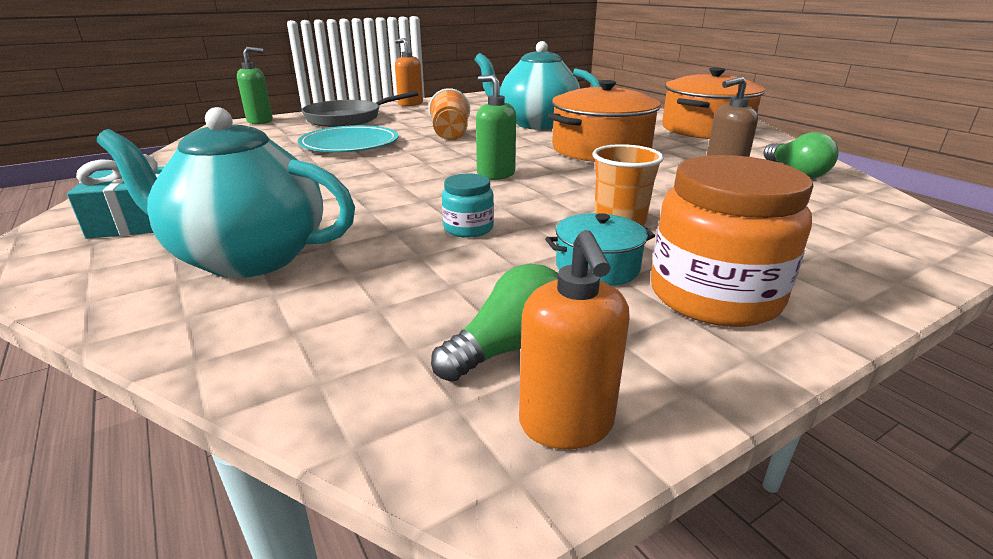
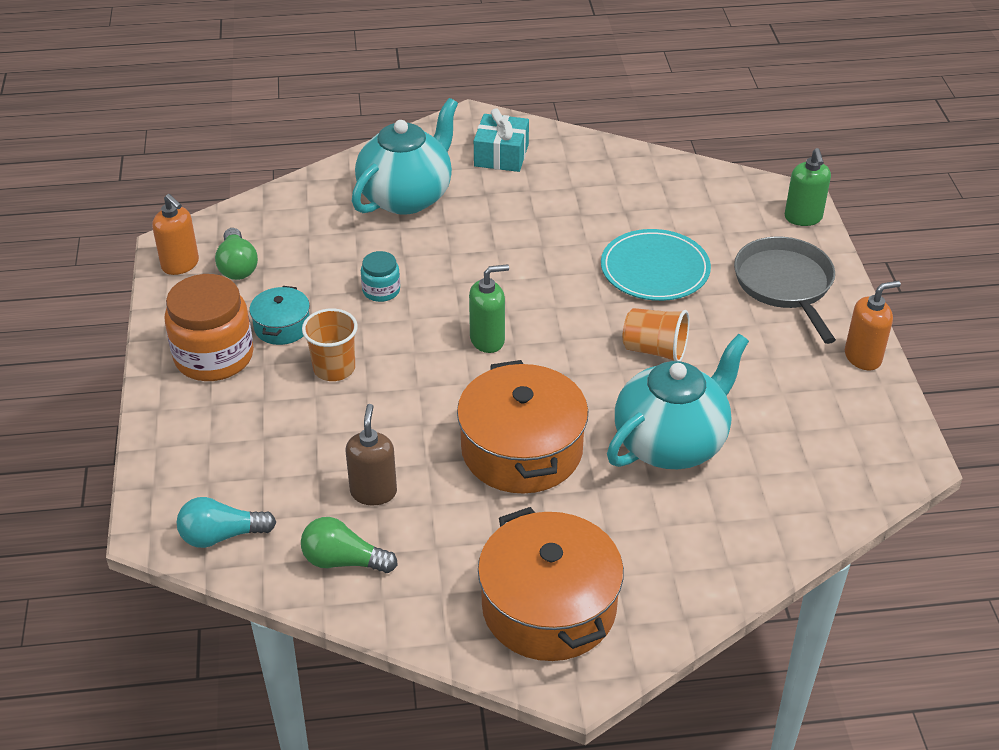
camera: 115 degrees right, 15 degrees up
(566, 424) = (180, 264): orange soap dispenser -> orange soap dispenser turned 150 degrees counterclockwise
(885, 214) = (222, 536): none -> turquoise light bulb

